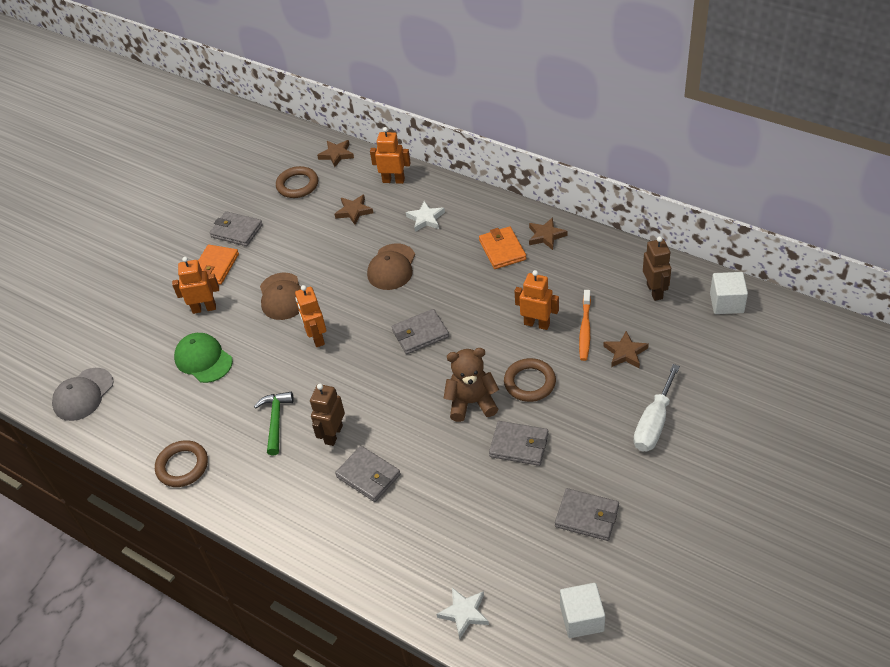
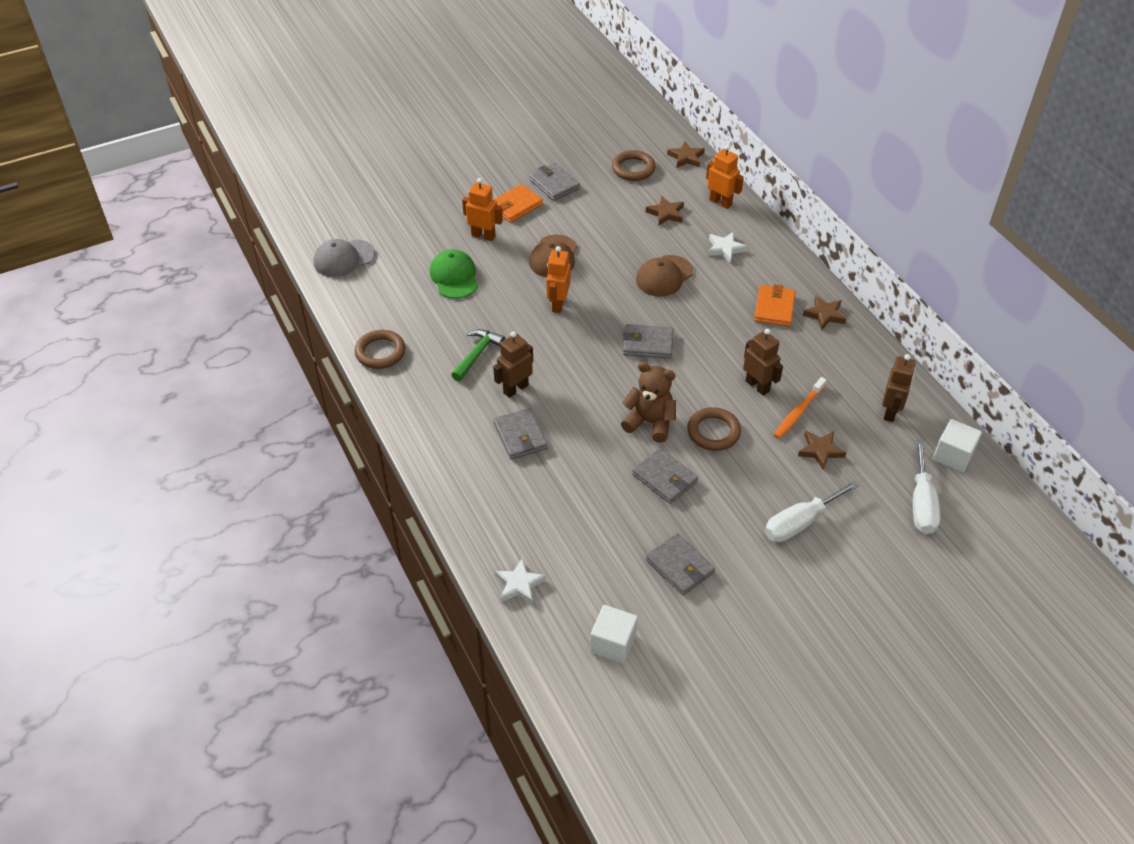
camera: 25 degrees right, 0 degrees up
(537, 324) = (757, 386): orange robot -> brown robot
(732, 355) = (922, 503): none -> white screwdriver

